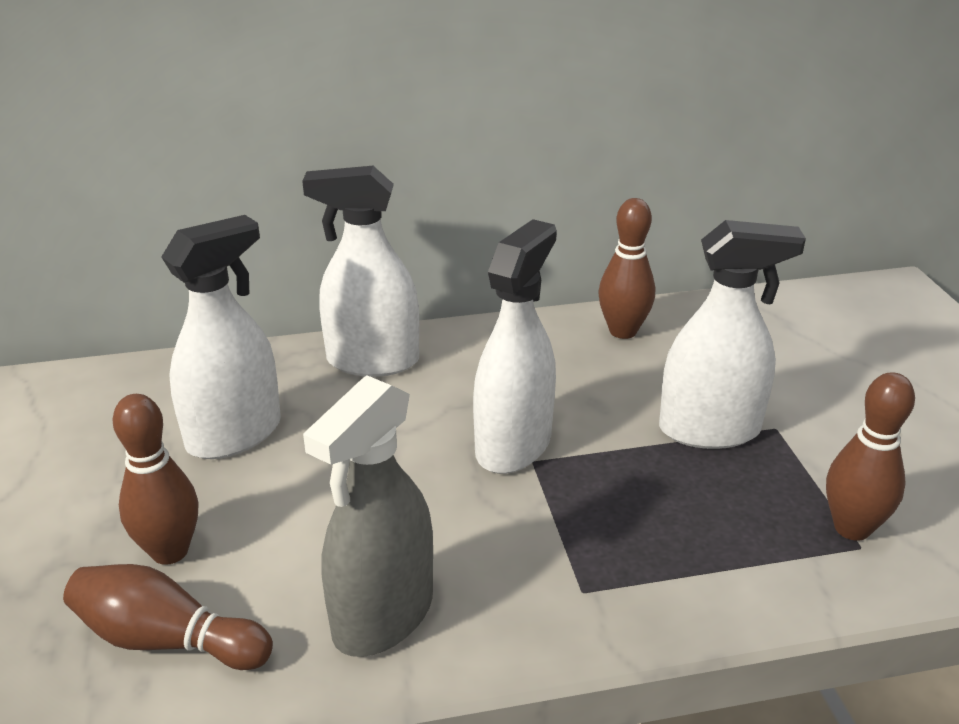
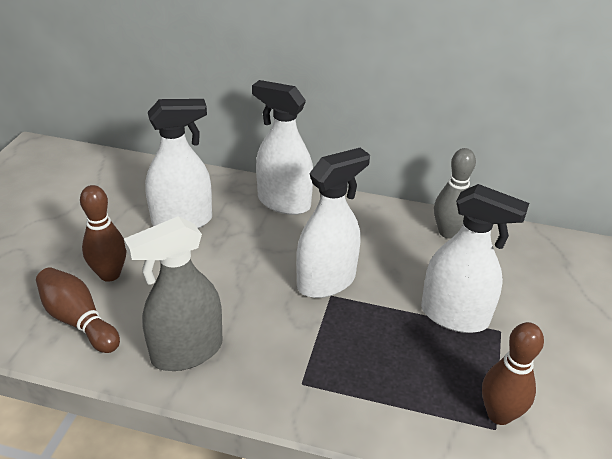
camera: 25 degrees right, 5 degrees up
(623, 331) = (448, 232): brown bowling pin -> grey bowling pin

